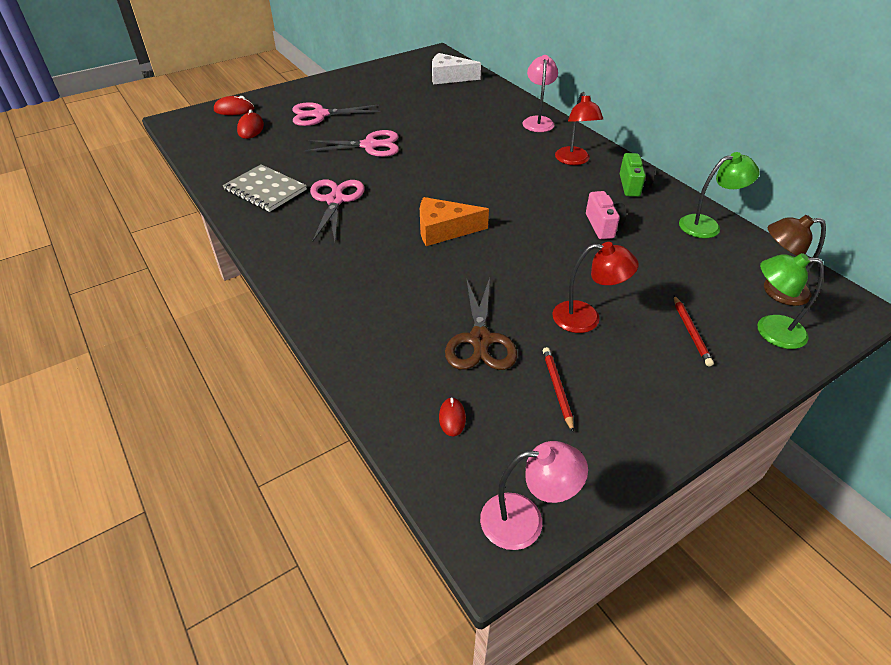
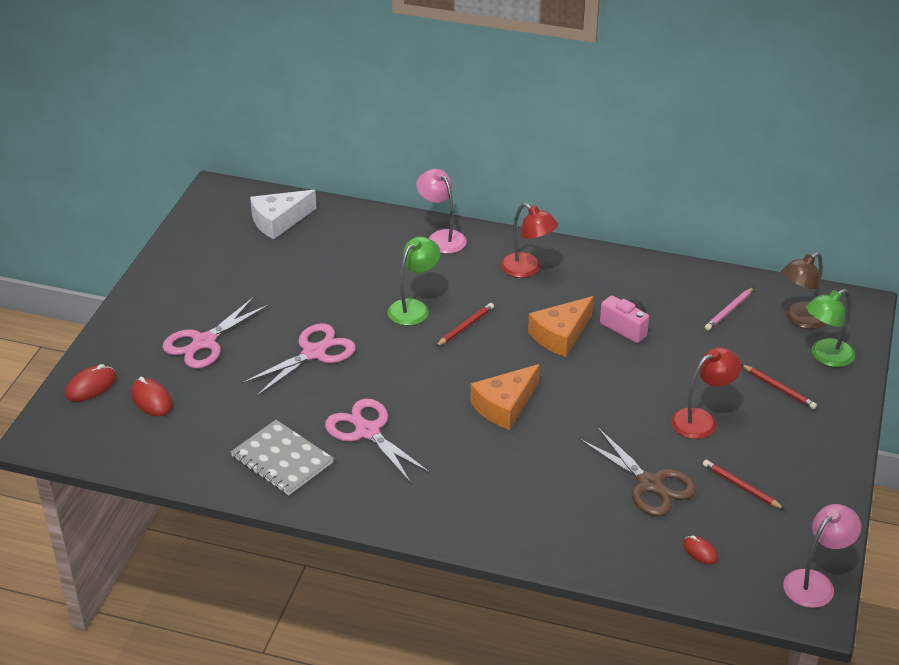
camera: 40 degrees left, 5 degrees down
(265, 190) = (282, 459): grey notebook -> grey notebook turned 45 degrees clockwise
(484, 173) = (465, 326): none -> red pencil
(545, 208) = (560, 335): none -> orange cheese
(633, 185) = (605, 272): green camera -> none
(707, 225) = (700, 283): green lamp -> green lamp (414, 308)
(711, 254) = (729, 311): none -> pink pencil

